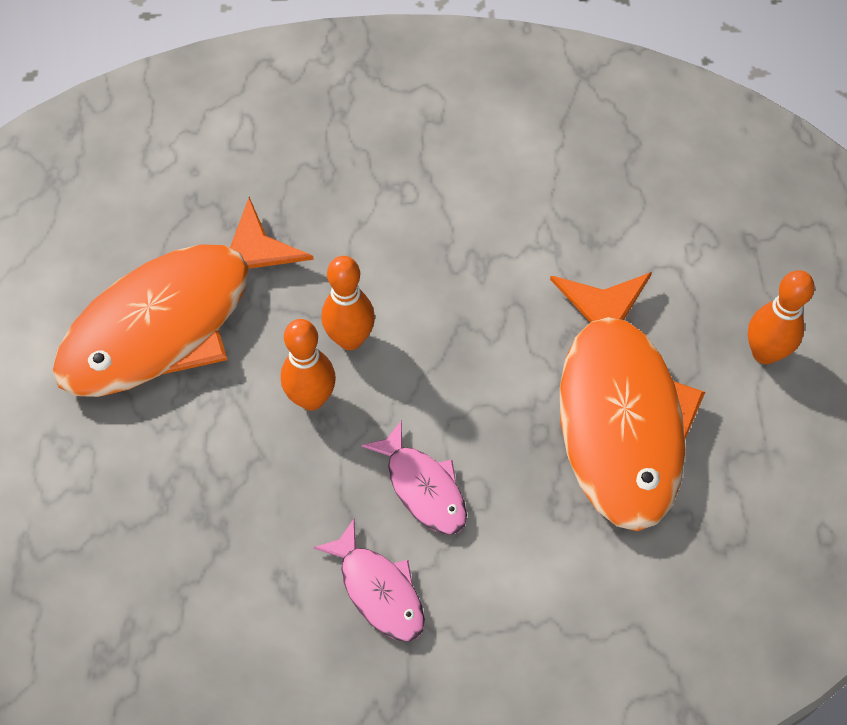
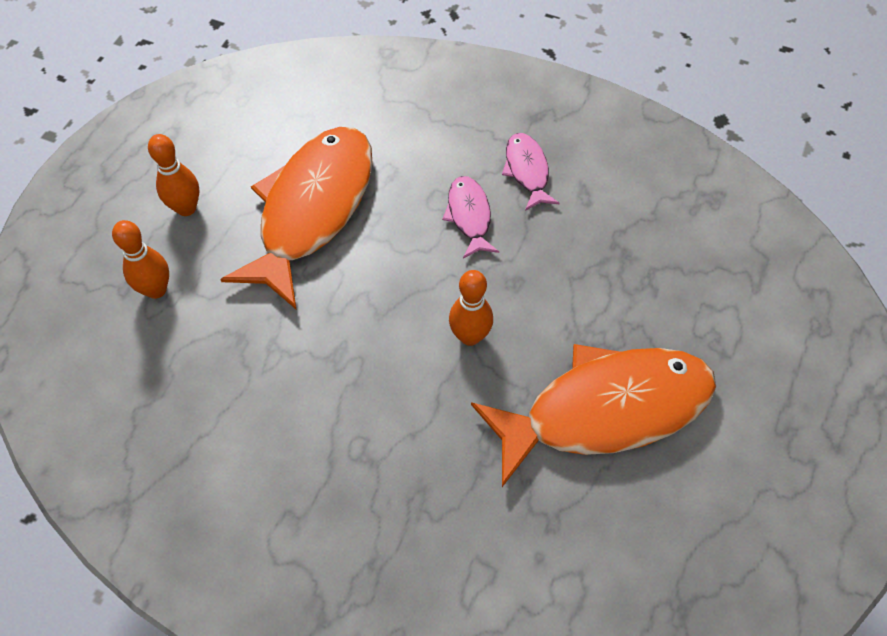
camera: 155 degrees left, 0 degrees up
(311, 399) = (519, 303): orange bowling pin -> orange bowling pin (156, 289)

